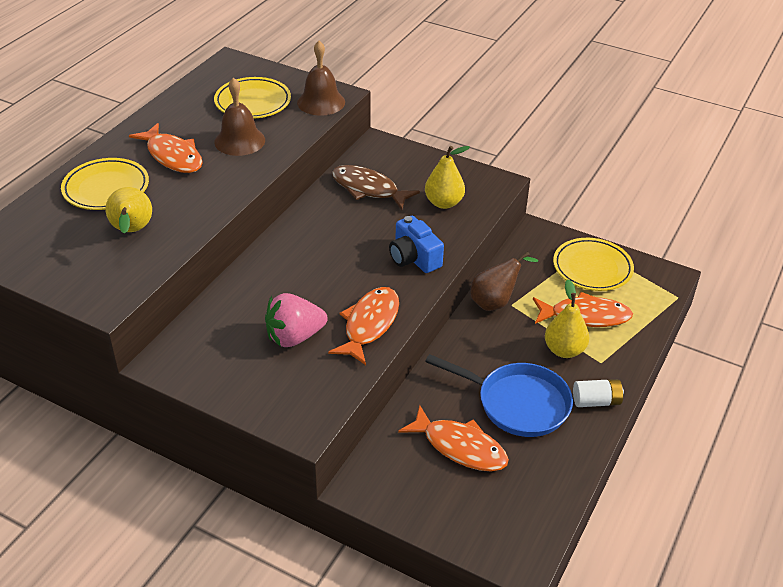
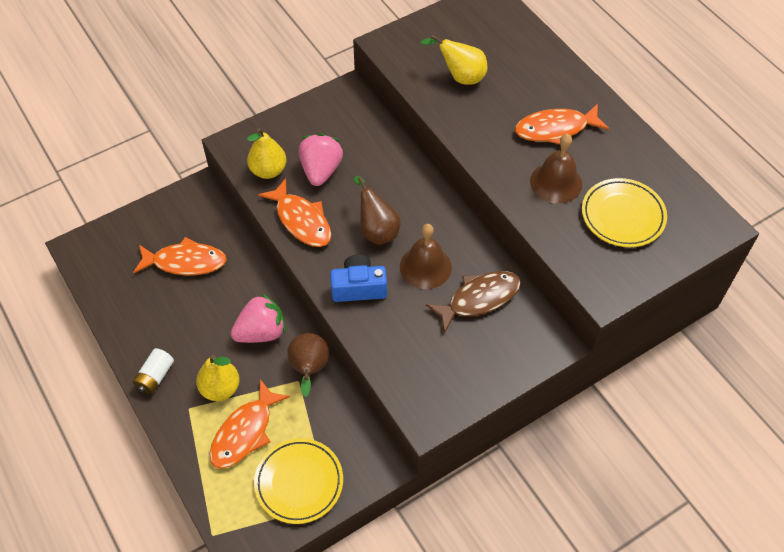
camera: 120 degrees right, 15 degrees up
(106, 188) = (529, 76): yellow plate -> none
(321, 102) = (596, 272): brown bell -> brown bell (425, 267)
(342, 270) = (377, 230): none -> brown pear
(444, 203) = (422, 351): yellow pear -> yellow pear (268, 170)
(460, 447) = (185, 262): orange fish -> orange fish turned 150 degrees counterclockwise
(487, 349) = (261, 332): none -> pink strawberry
(517, 403) = (194, 320): blue pan -> none

